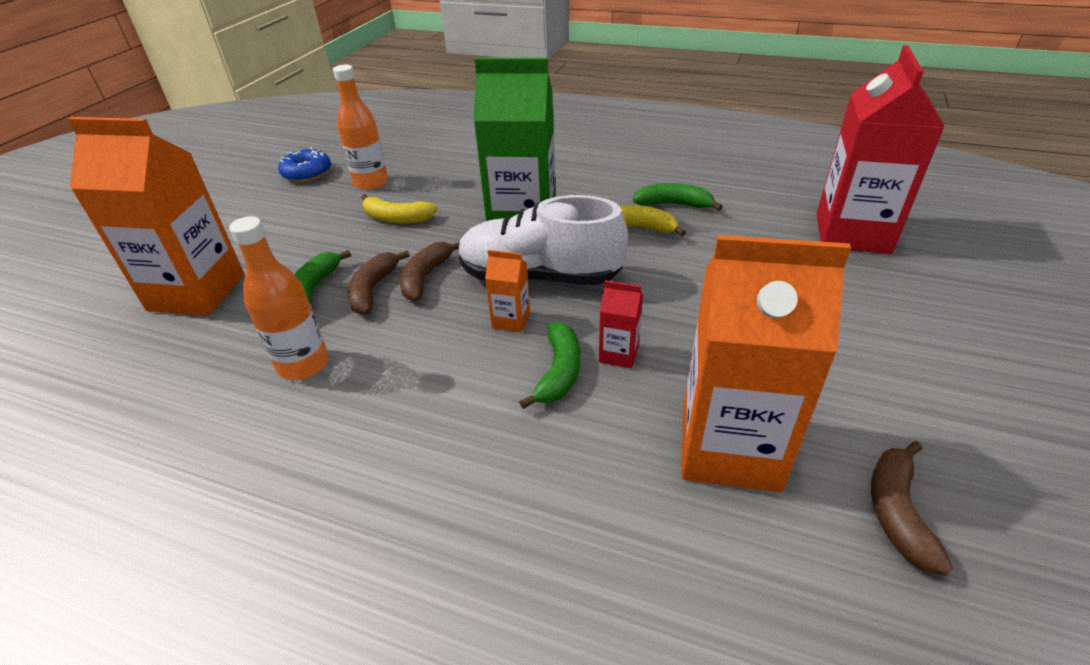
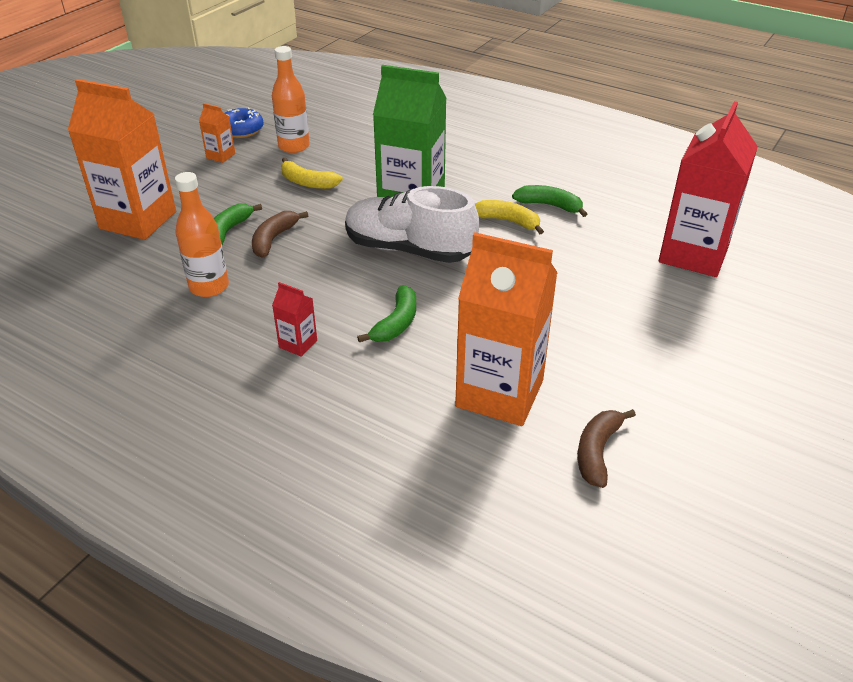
camera: 10 degrees right, 0 degrees up
(426, 277) = (317, 236): brown banana -> none
(511, 320) = (373, 280): orange carton -> orange carton (221, 156)
(618, 354) = (447, 318): red carton -> red carton (298, 344)

